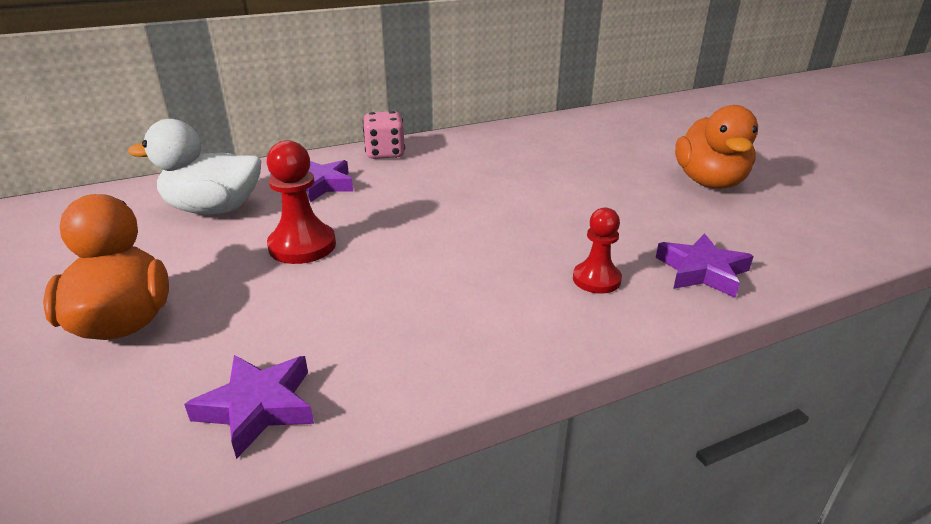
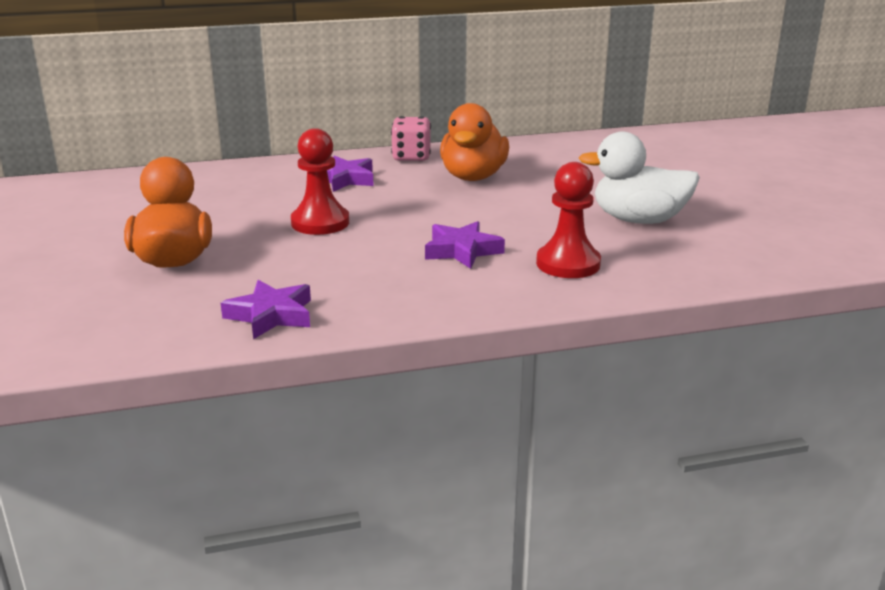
camera: 10 degrees right, 5 degrees down
(214, 209) = (248, 191): white duck -> white duck (638, 220)
(596, 279) = (568, 264): red pawn -> red pawn, size x1.51
(702, 271) = (668, 266): purple star -> purple star (462, 251)
(709, 182) = (723, 201): orange duck -> orange duck (473, 177)

